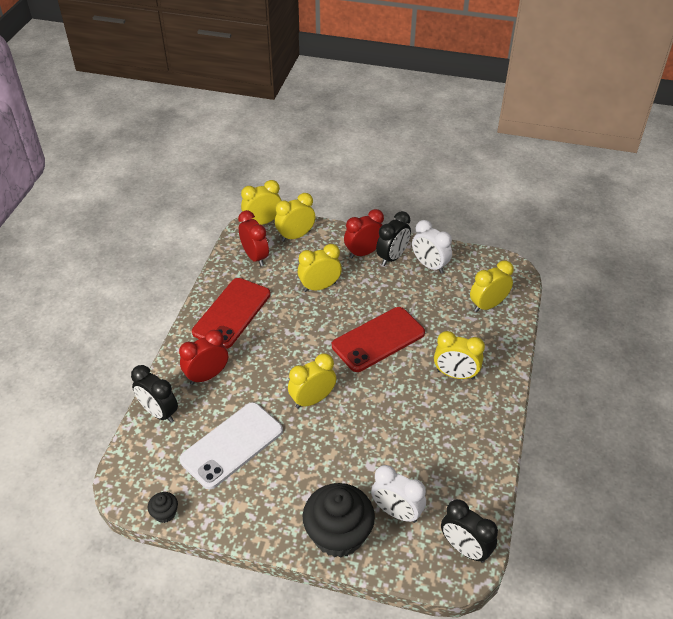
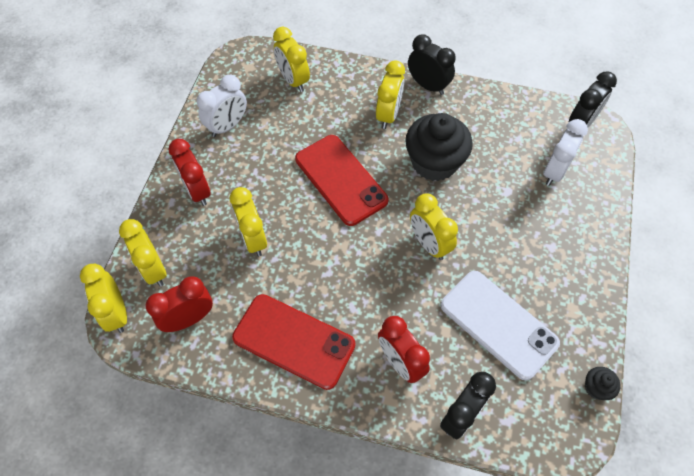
camera: 90 degrees left, 15 degrees up
(338, 534) = (587, 219): black cupcake -> black cupcake (434, 162)
(392, 257) = (209, 161): black clock -> black clock (428, 86)

